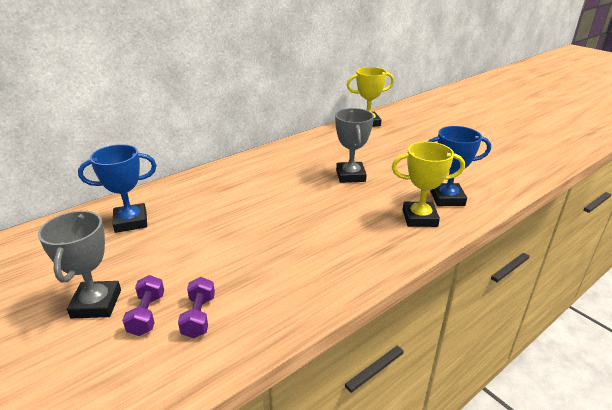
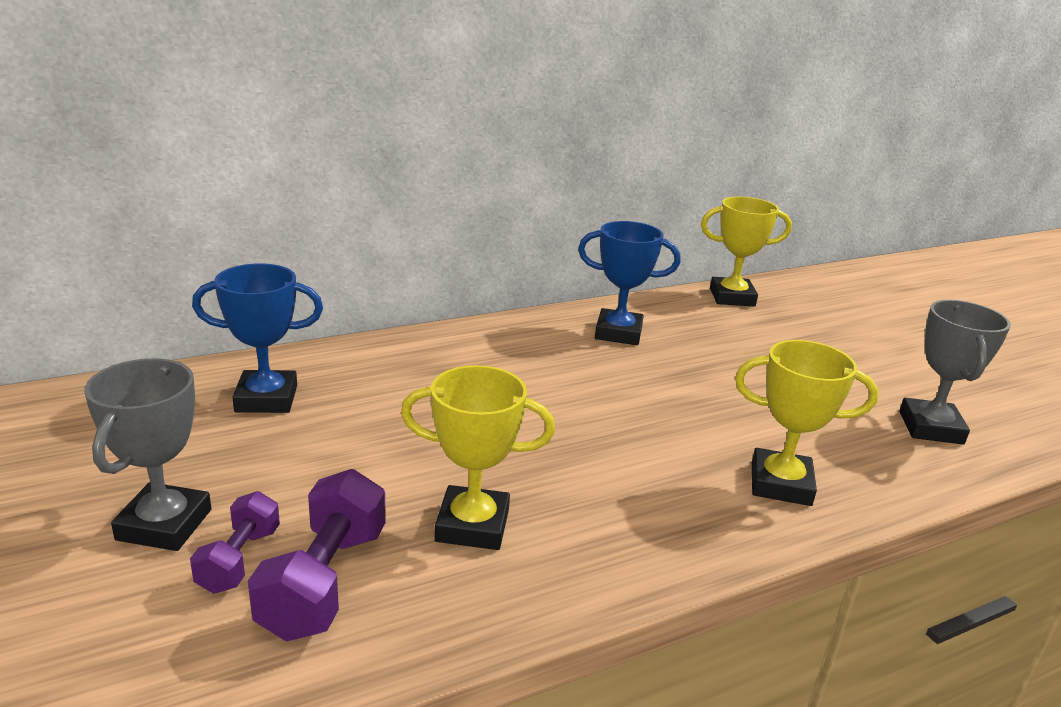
camera: 10 degrees right, 5 degrees down
(199, 316) = (324, 581): purple dumbbell -> purple dumbbell, size x1.62
(269, 270) = (472, 525): none -> yellow trophy
(350, 176) = (672, 385): grey trophy -> grey trophy (931, 428)
(447, 198) = (845, 457): blue trophy -> blue trophy (618, 333)

